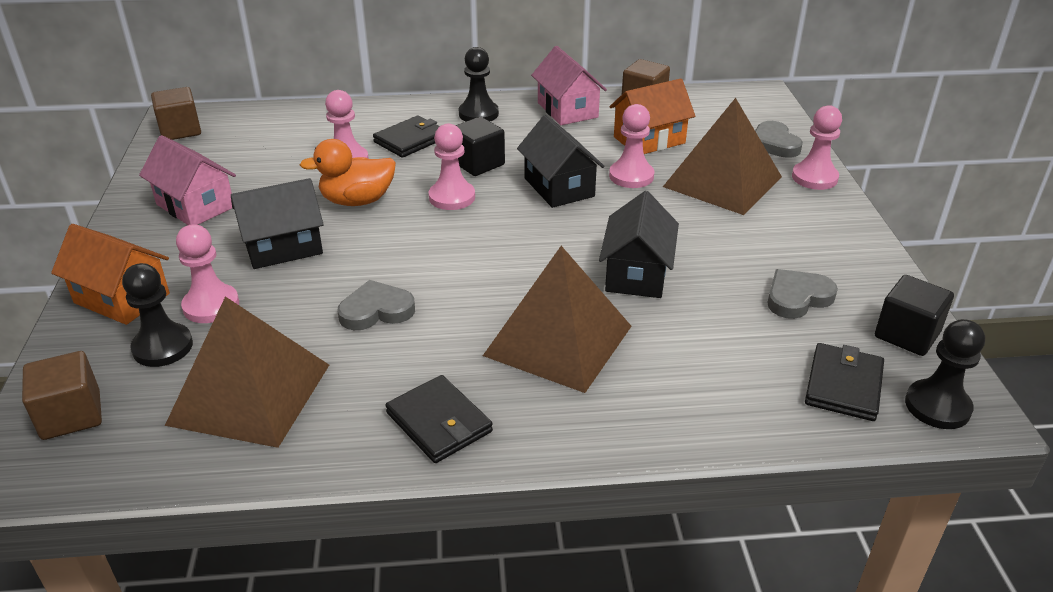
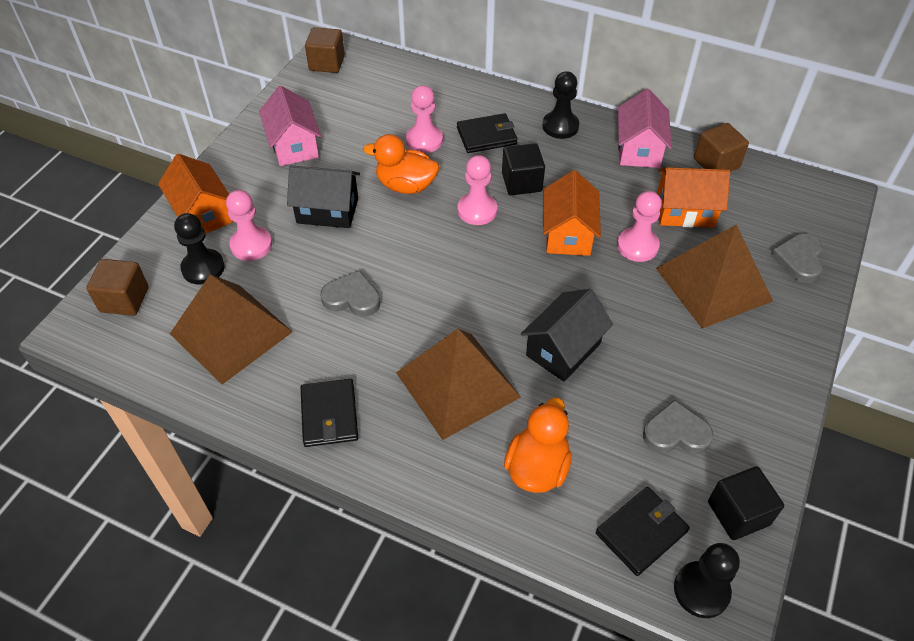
camera: 30 degrees right, 15 degrees up
(559, 187) = (568, 234): black house -> orange house
(701, 376) = (537, 468): none -> orange duck
(814, 178) = (803, 314): pink pawn -> none

